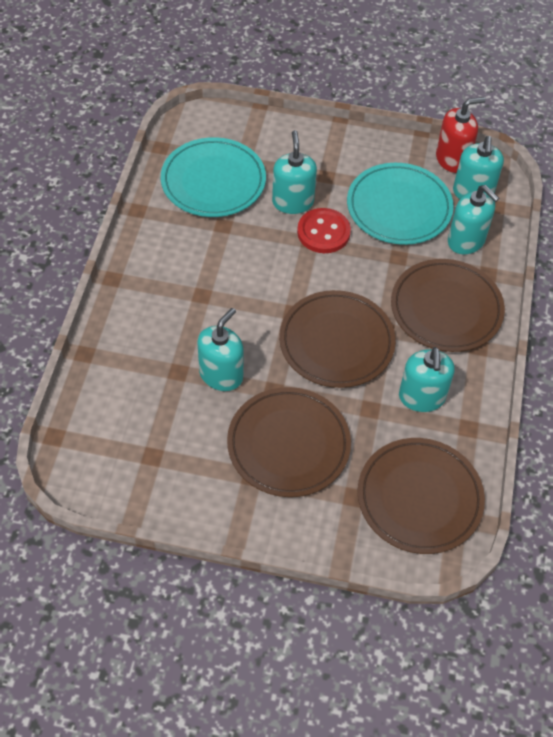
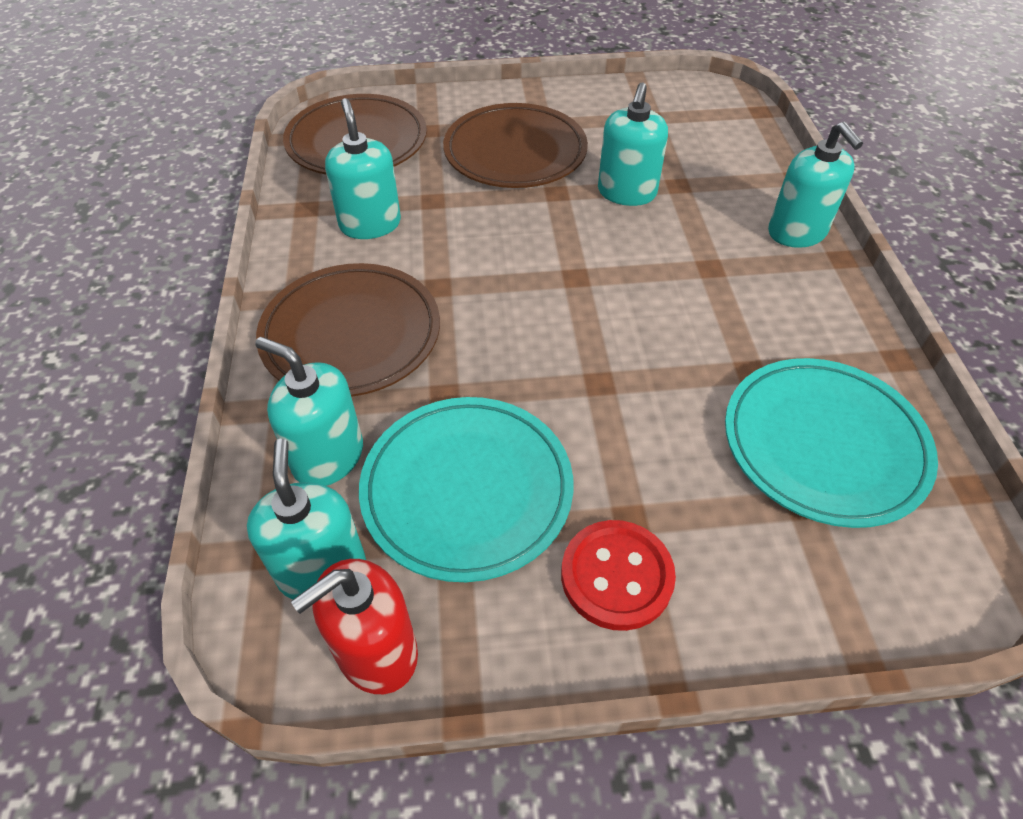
camera: 165 degrees right, 5 degrees down
(293, 202) = (664, 444): turquoise soap dispenser -> turquoise soap dispenser (797, 232)
(323, 232) = (584, 403): red button -> red button (616, 576)
(336, 342) = (500, 256): brown plate -> none

